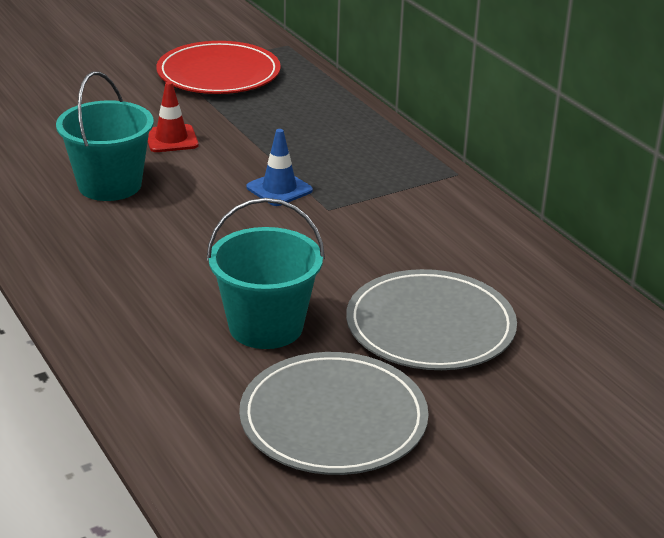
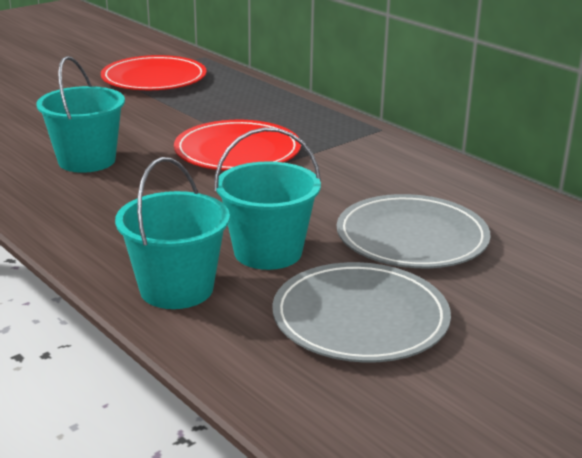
camera: 10 degrees left, 5 degrees down
(155, 361) = (176, 289): none -> turquoise bucket
(171, 139) = (130, 124): red traffic cone -> none
(279, 189) = (237, 151): blue traffic cone -> red plate

